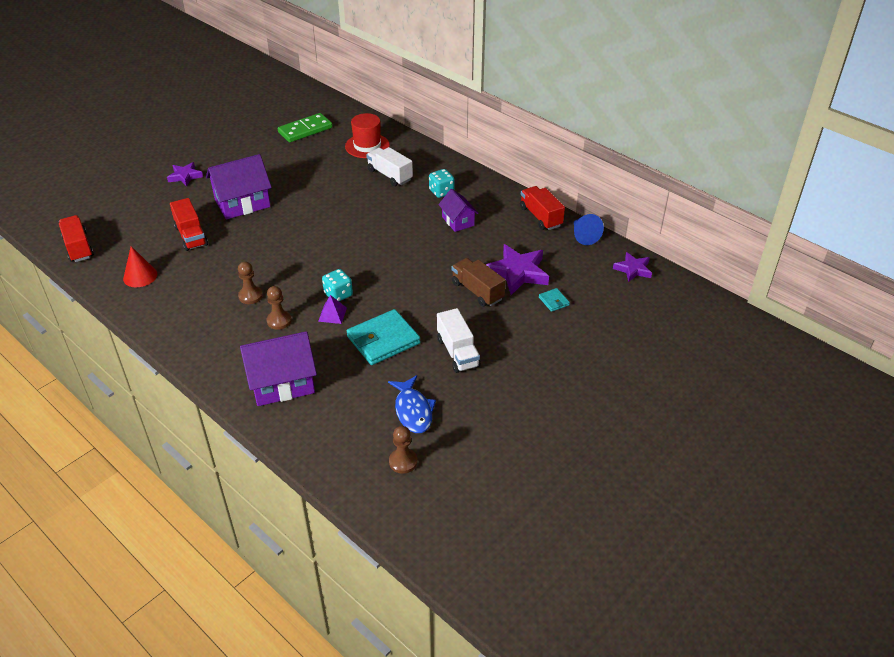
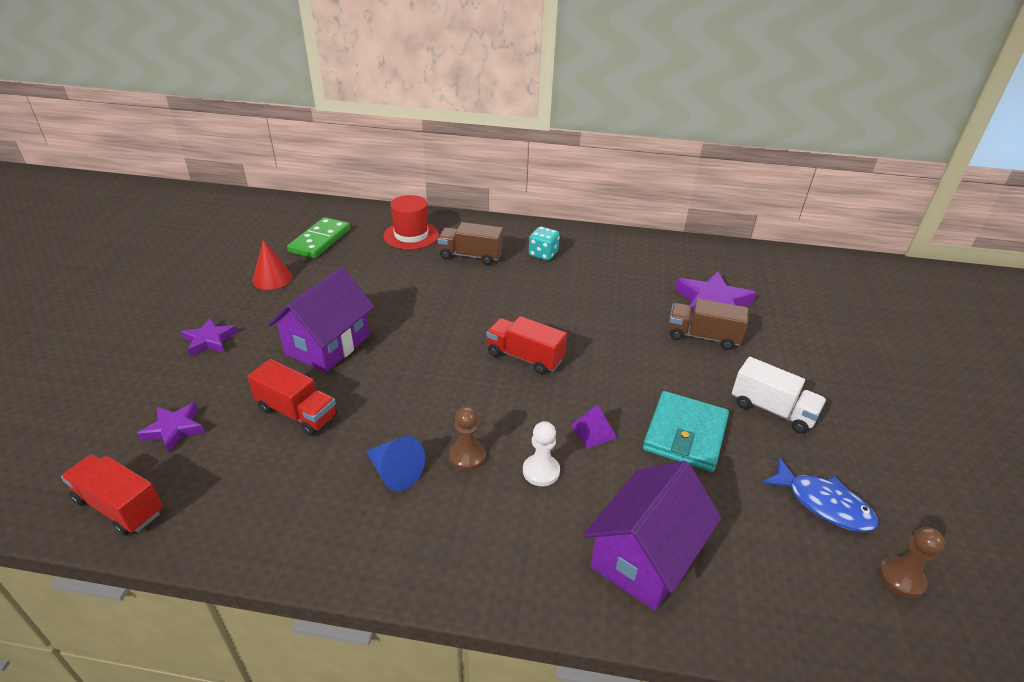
camera: 35 degrees left, 5 degrees down
(140, 276) = (273, 503): red cone -> red cone (272, 278)
(279, 321) = (541, 471): brown pawn -> white pawn
(338, 294) = (571, 404): turquoise dice -> none
(390, 175) = (470, 256): white truck -> brown truck
(458, 221) = (594, 276): purple house -> none
(540, 217) = (661, 245): red truck -> red truck (525, 357)
(554, 301) = (778, 317): turquoise wallet -> none
(583, 236) = (718, 249): blue cone -> blue cone (395, 472)
(633, 269) = (795, 262): purple star -> purple star (174, 429)

